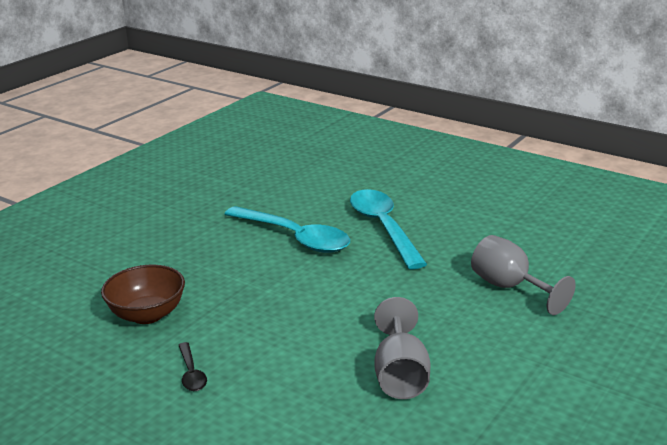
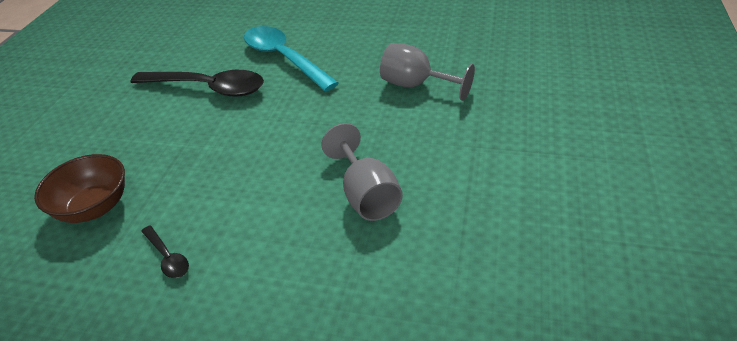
camera: 20 degrees left, 15 degrees up
(294, 237) = (207, 88): turquoise spoon -> black spoon

